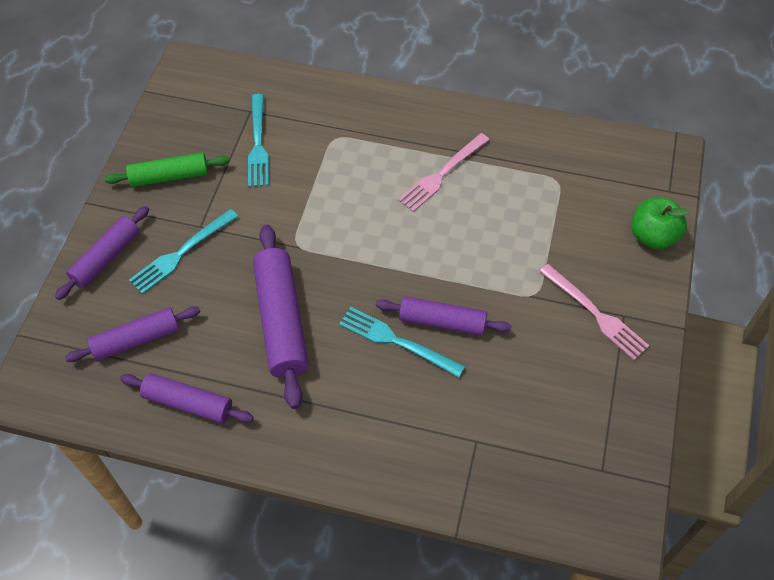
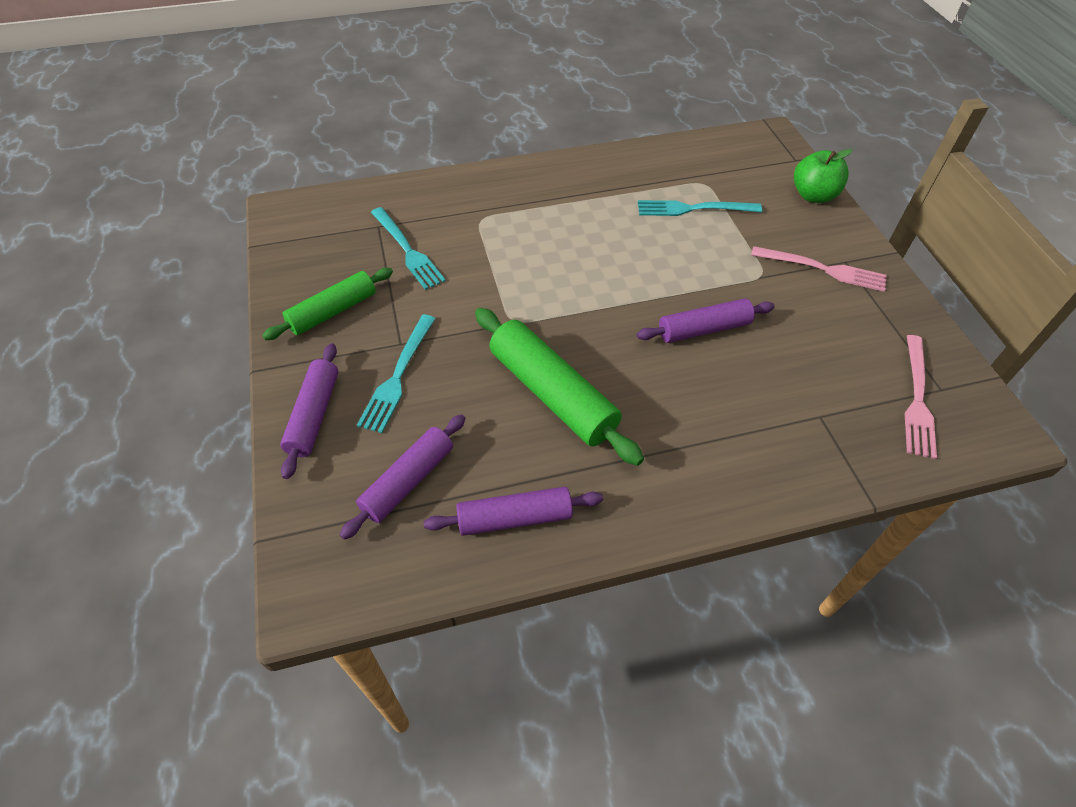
camera: 30 degrees left, 5 degrees down
(281, 321) = (552, 394): purple rolling pin -> green rolling pin
(396, 341) = (677, 363): turquoise fork -> turquoise fork (693, 209)
(442, 174) = (603, 213): pink fork -> pink fork (917, 399)

